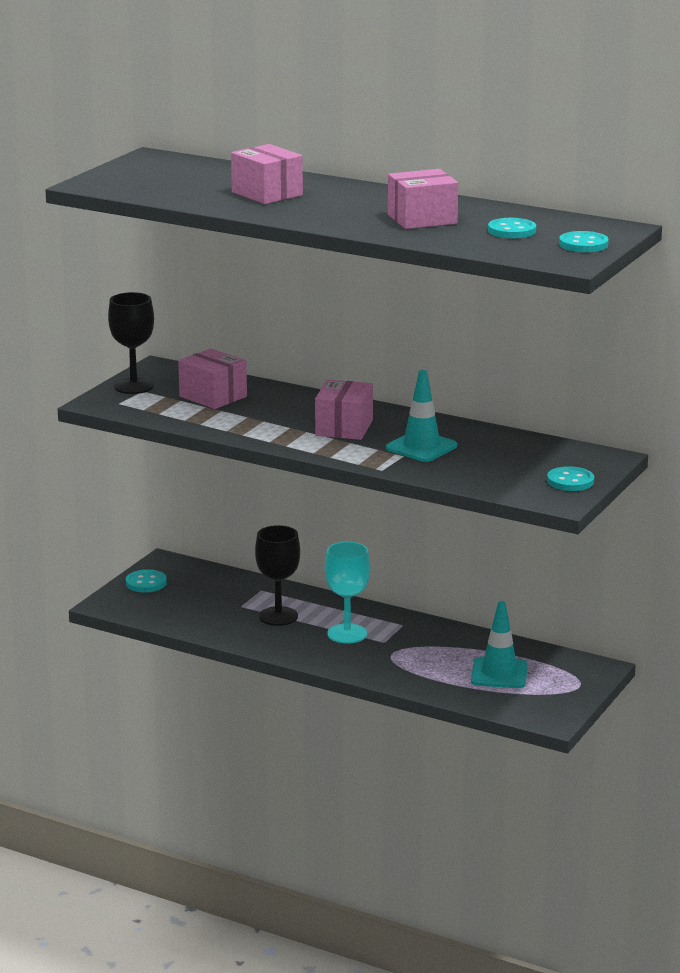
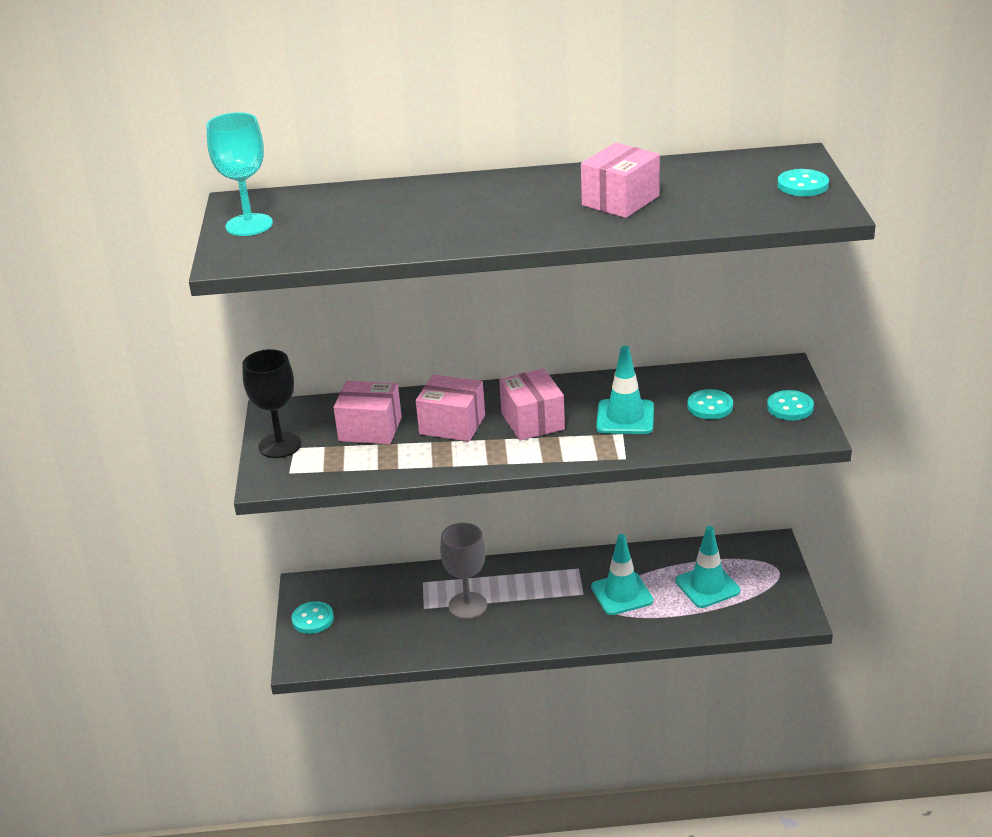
camera: 30 degrees left, 10 degrees up
(267, 194) = (429, 215): pink box -> pink box (452, 424)
(278, 616) = (467, 605): black goblet -> grey goblet
(347, 634) = (544, 599): turquoise goblet -> turquoise goblet (249, 225)
(417, 653) = (621, 594): none -> turquoise traffic cone
(512, 231) = (718, 189): turquoise button -> turquoise button (710, 406)

